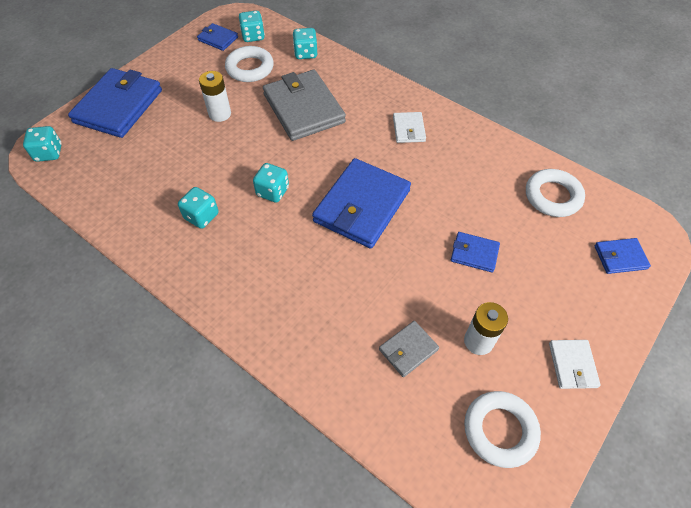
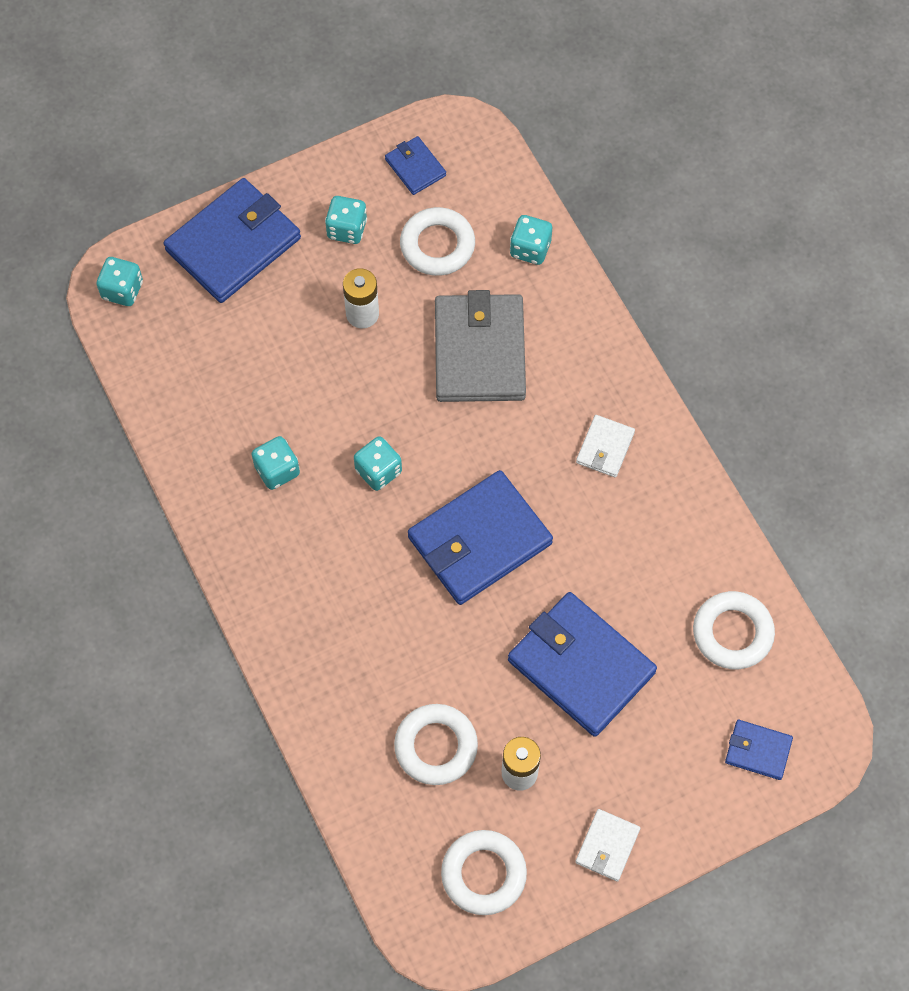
camera: 25 degrees right, 10 degrees up
(253, 36) = (468, 182): turquoise dice -> turquoise dice (347, 229)
(408, 349) = (436, 746): grey wallet -> white ring
(474, 253) = (581, 666): blue wallet -> blue wallet, size x2.08

